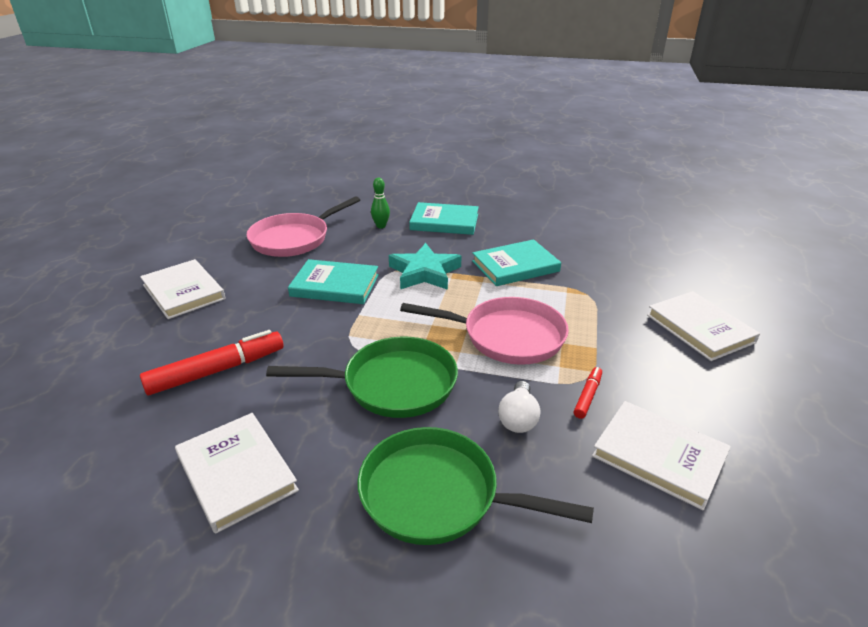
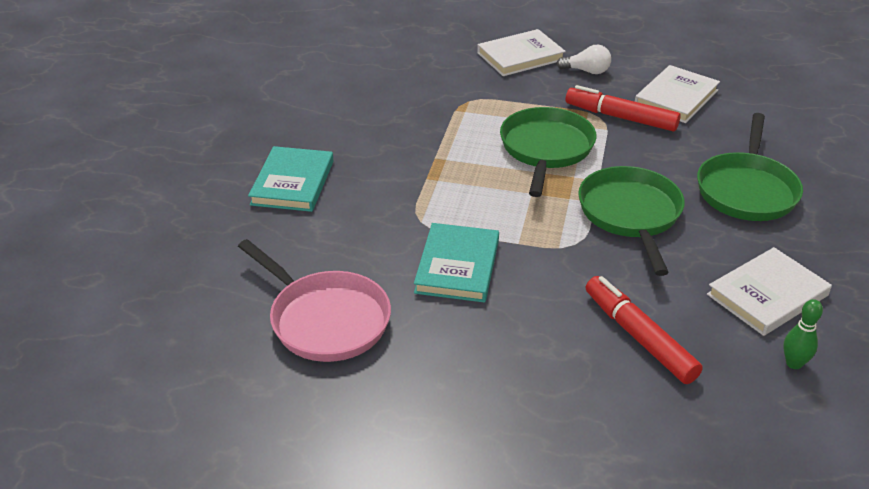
camera: 90 degrees left, 5 degrees up
(184, 292) = (479, 409): white book -> none
(381, 226) = (295, 237): green bowling pin -> green bowling pin (794, 363)
(424, 272) = (426, 198): turquoise star -> none
(507, 336) = (546, 149): pink pan -> green pan
(515, 266) = (413, 137): turquoise book -> none
(518, 418) = (655, 151): white light bulb -> white light bulb (586, 71)
(587, 396) = (620, 117): red marker -> red marker, size x1.99

